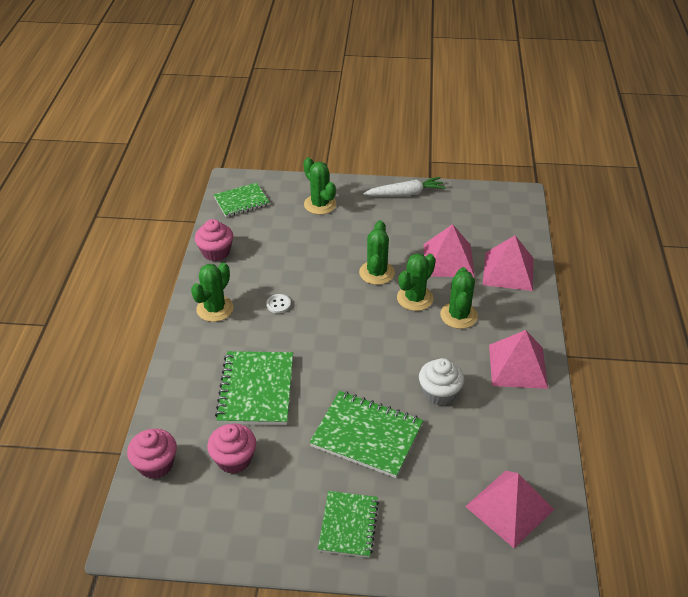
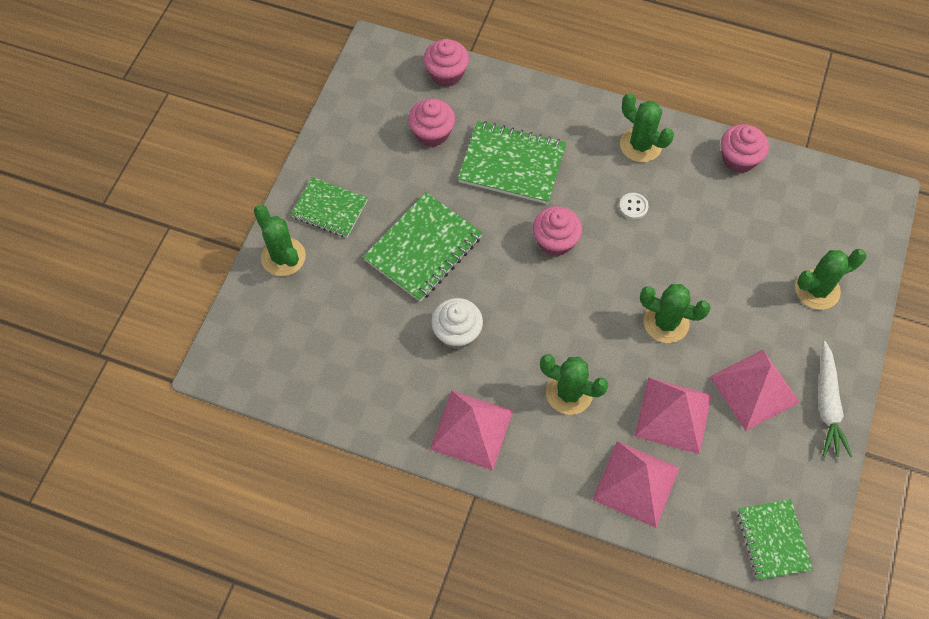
camera: 105 degrees right, 20 degrees up
(241, 201) = (836, 200): green notebook -> green notebook (773, 540)
(327, 346) = (555, 241): none -> pink cupcake
(415, 298) = (610, 352): green cactus -> green cactus (283, 257)
(509, 508) = (297, 349): pink pyramid -> pink pyramid (754, 389)

